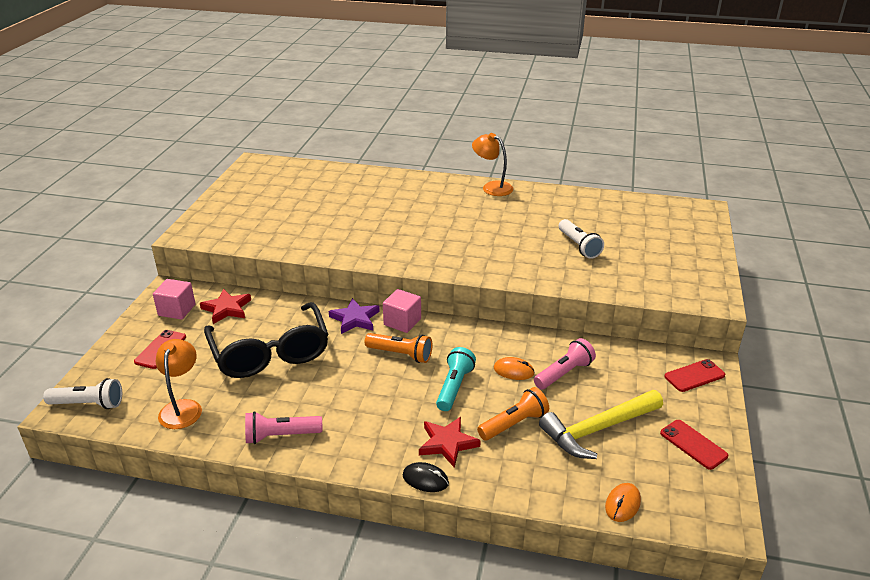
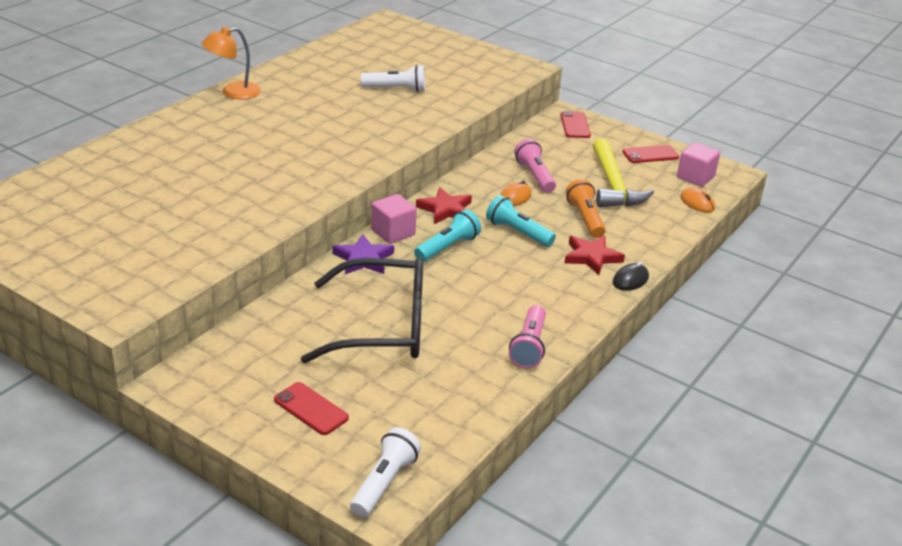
camera: 70 degrees left, 0 degrees up
(177, 310) = (230, 384): pink cube -> pink cube (695, 177)
(182, 407) = (441, 406): orange lamp -> none
(227, 309) = (264, 343): red star -> red star (445, 209)
(401, 354) = (447, 247): orange flashlight -> turquoise flashlight

